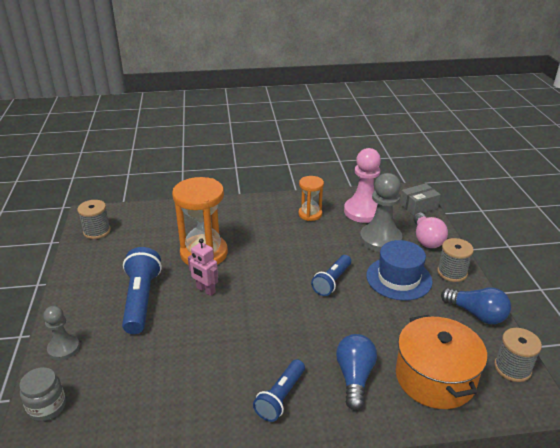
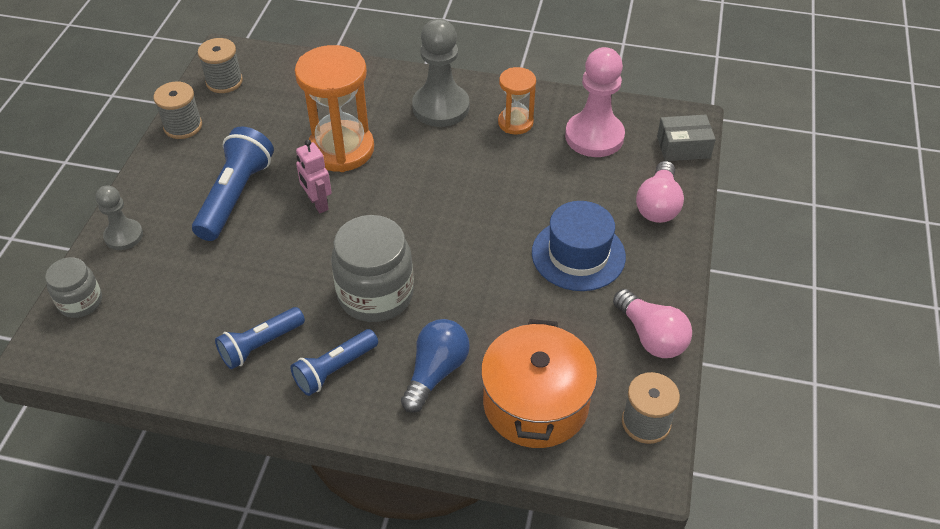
camera: 20 degrees right, 15 degrees up
(281, 338) = (375, 294): none -> grey jar
(332, 281) = (485, 235): blue flashlight -> blue flashlight (260, 345)
(380, 239) = (591, 188): grey pawn -> grey pawn (440, 107)
(452, 272) = (659, 266): grey spool -> grey spool (183, 126)
(476, 314) = (651, 336): blue light bulb -> pink light bulb

